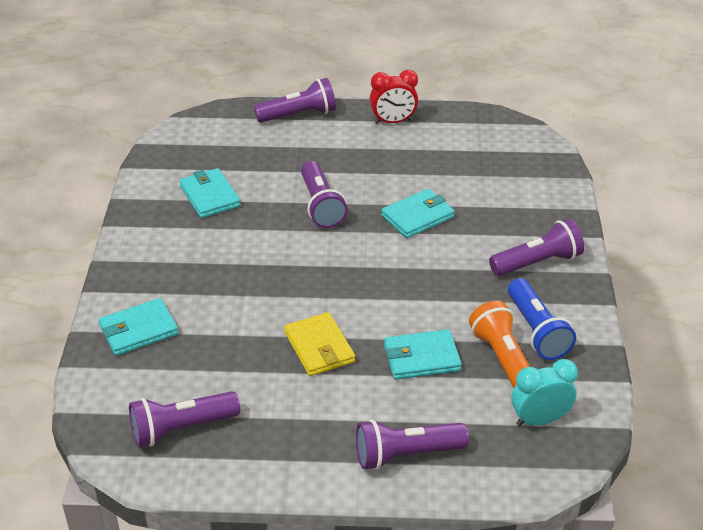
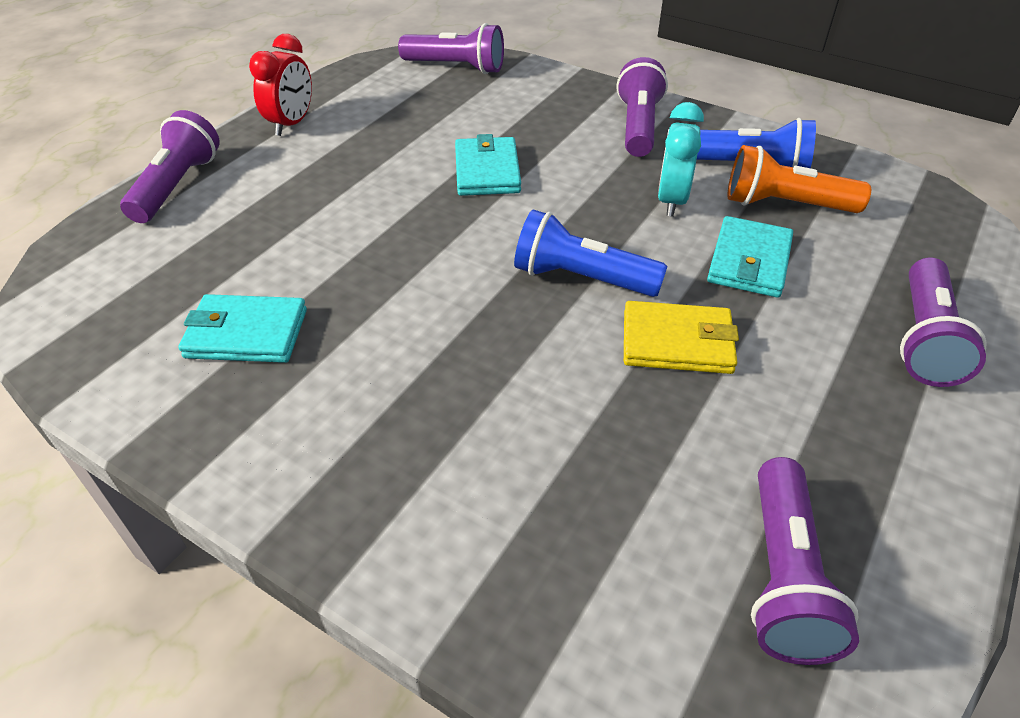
camera: 60 degrees left, 5 degrees up
(139, 330) = (497, 549): turquoise wallet -> none
(321, 205) = (387, 235): purple flashlight -> purple flashlight (456, 67)
(345, 292) = (581, 278): none -> blue flashlight
(539, 420) = (896, 217): turquoise clock -> turquoise clock (671, 201)

